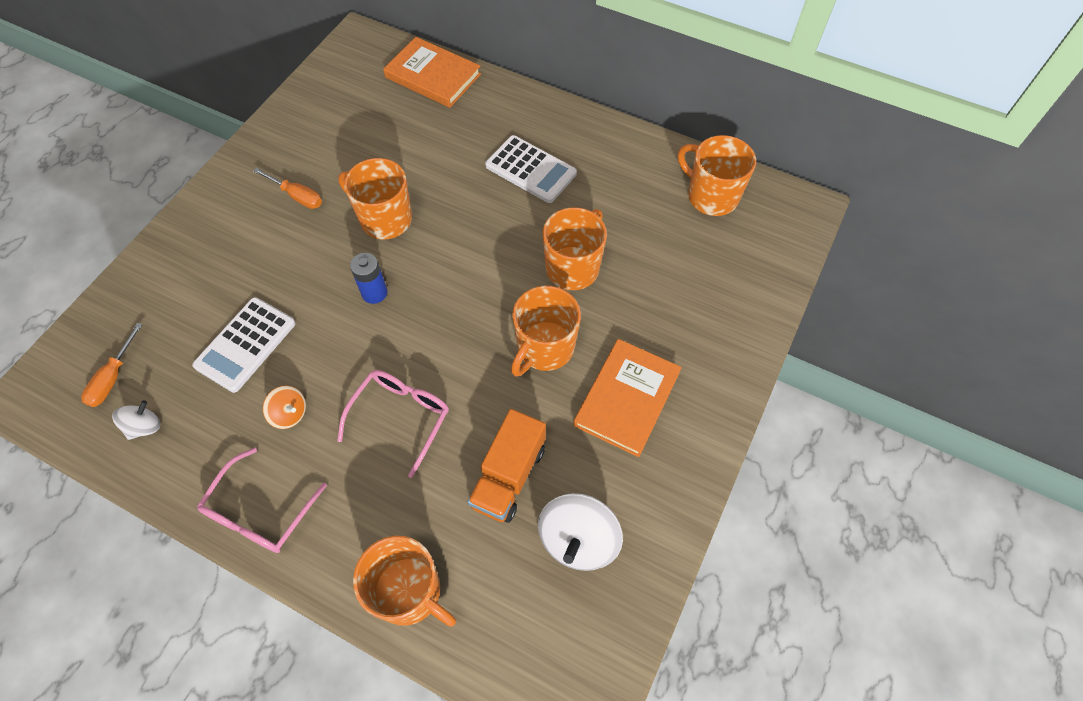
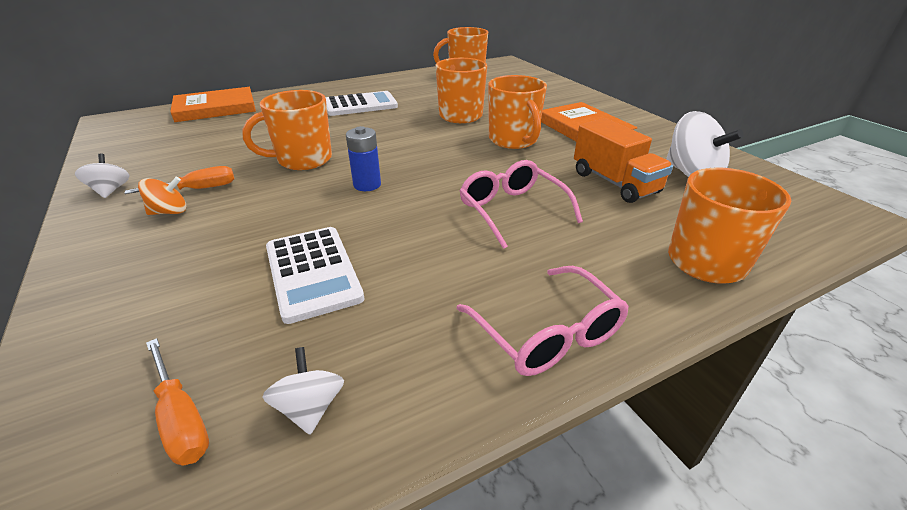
camera: 55 degrees left, 25 degrees down
(263, 151) = (110, 190): none -> white spinning top
(289, 414) = (438, 270): orange spinning top -> orange spinning top (169, 212)

